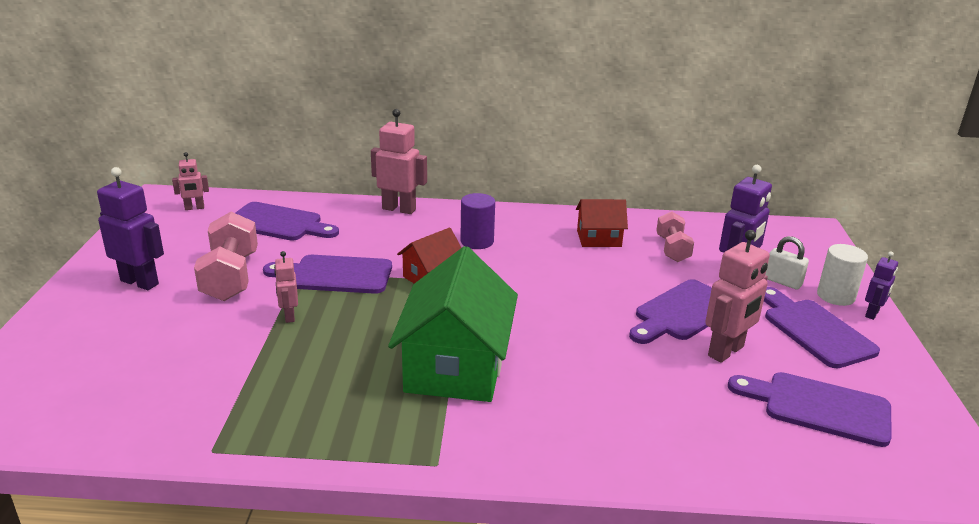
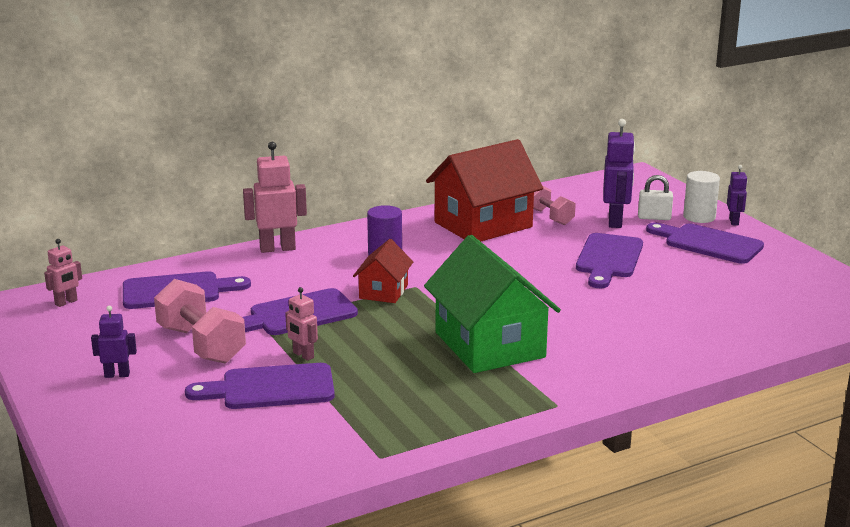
camera: 30 degrees left, 5 degrees down
(140, 282) = (117, 375): purple robot -> purple robot, size x0.56
(599, 238) = (483, 225): red house -> red house, size x1.92
(726, 351) = (666, 275): pink robot -> none
(818, 407) = (759, 289): purple cutting board -> purple cutting board (270, 388)

